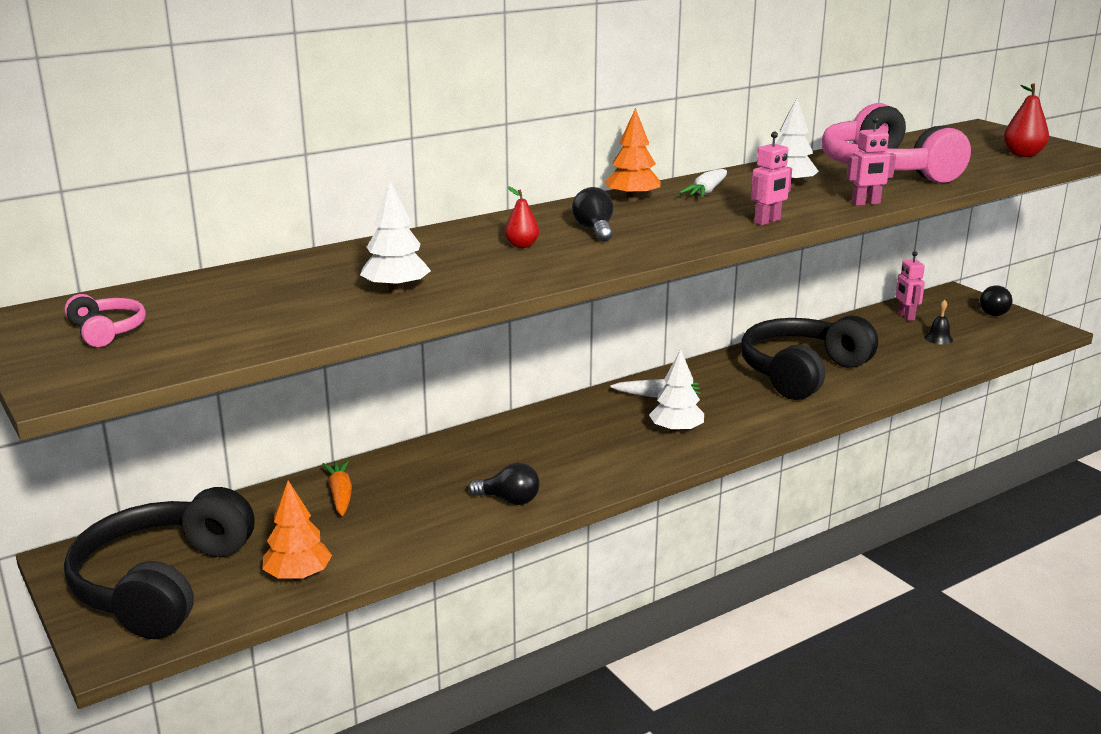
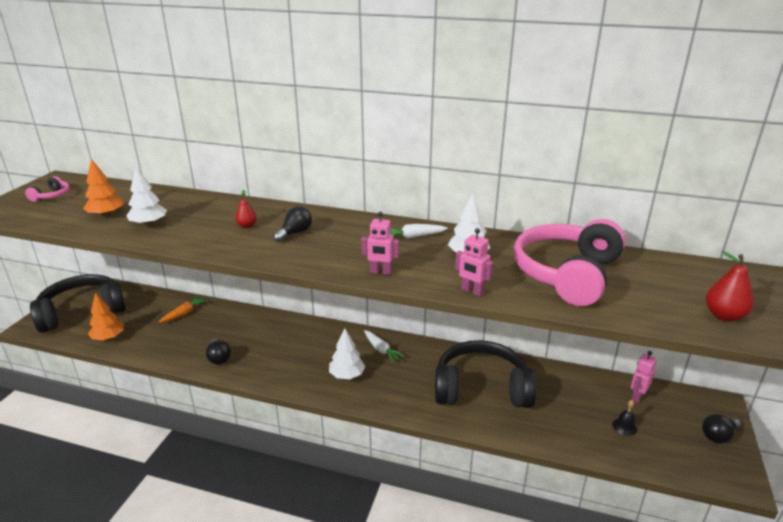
camera: 50 degrees right, 5 degrees up
(632, 199) = (365, 224): orange tree -> orange tree (106, 215)

